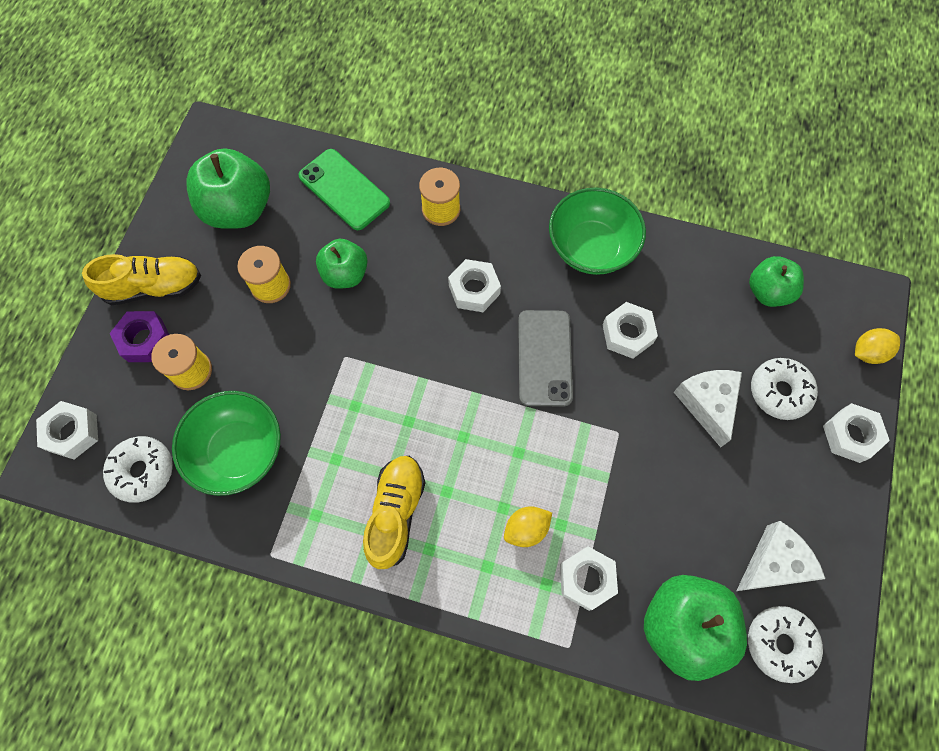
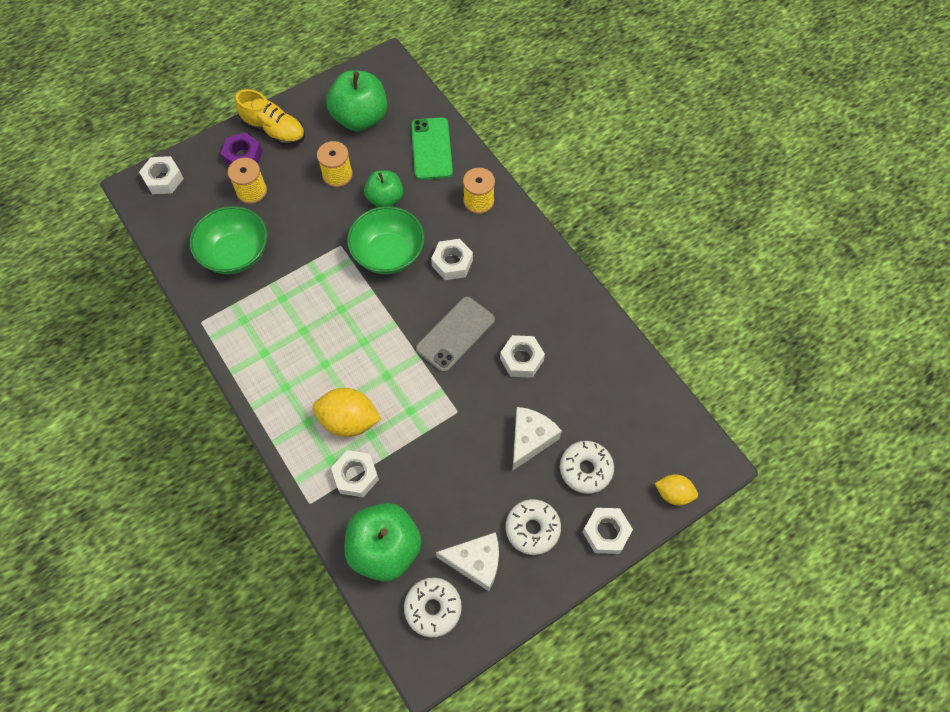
camera: 40 degrees right, 5 degrees down
(142, 471) = (179, 226): white donut -> white donut (532, 529)
(395, 513) = (286, 353): yellow shoe -> none
(526, 529) = (349, 420): yellow lemon -> yellow lemon, size x1.65
(591, 247) = (551, 291): green bowl -> green bowl (388, 254)
(768, 292) = (642, 404): green apple -> none

